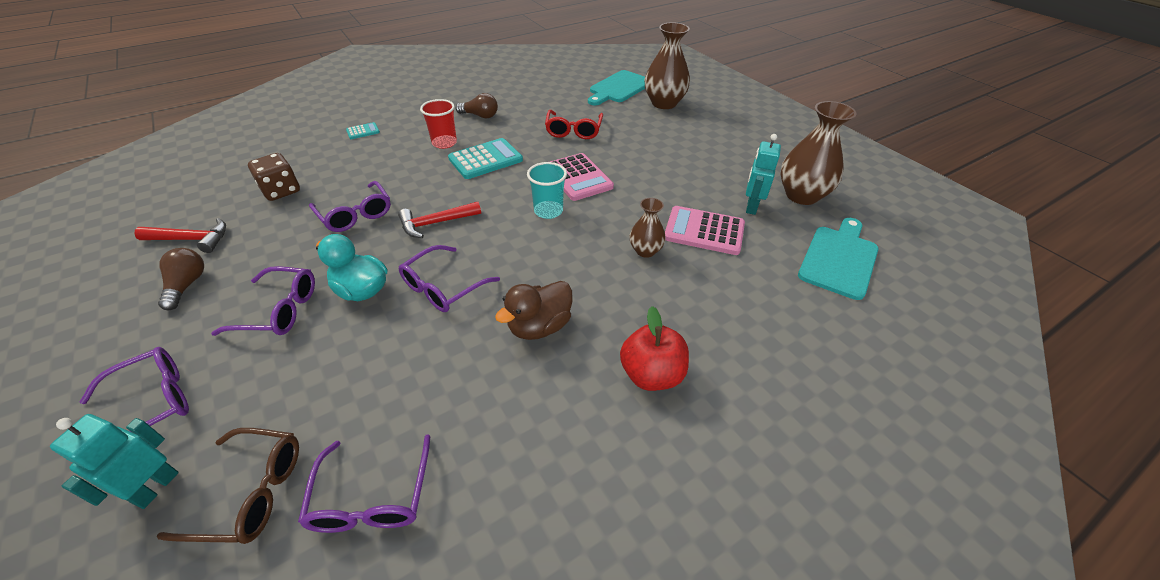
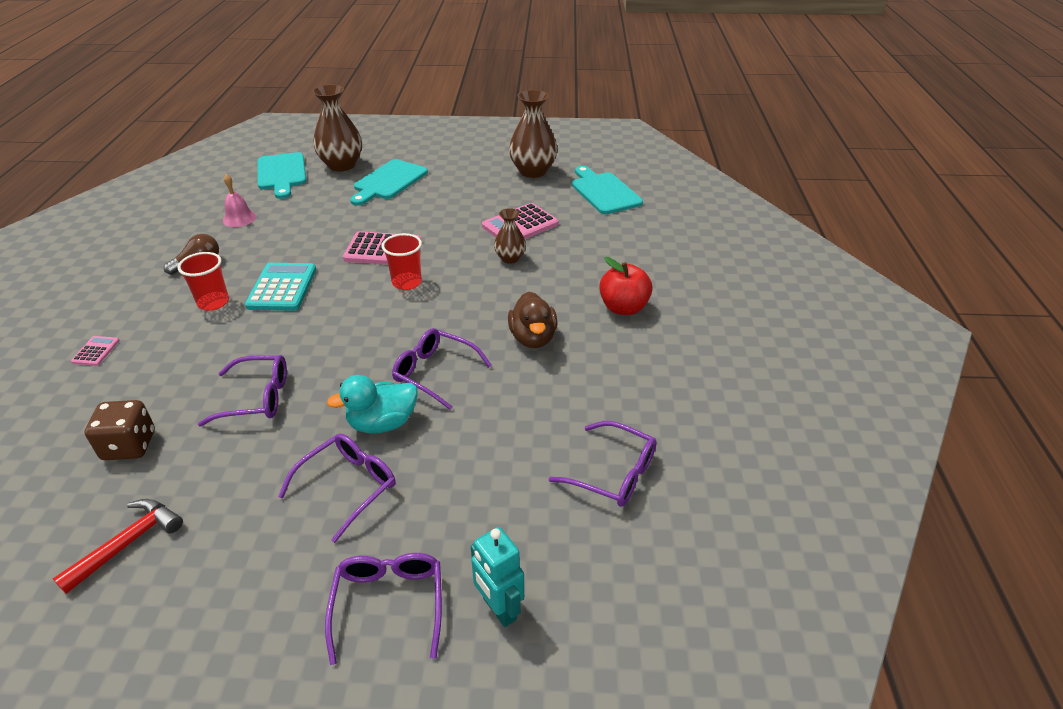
camera: 55 degrees left, 5 degrees down
(187, 285) = (220, 557): brown light bulb -> none
(251, 492) = (555, 543): brown glasses -> none
(363, 131) = (96, 351): turquoise calculator -> pink calculator
(435, 223) = (341, 350): red hammer -> none
(443, 287) = (435, 373): purple glasses -> purple glasses turned 135 degrees clockwise
(546, 102) = (239, 218): none -> pink bell
(548, 211) = (407, 282): turquoise cup -> red cup
(573, 131) = (311, 224): red glasses -> none
(672, 133) = (388, 181): none -> turquoise cutting board
(751, 207) = (519, 195): turquoise robot -> none

